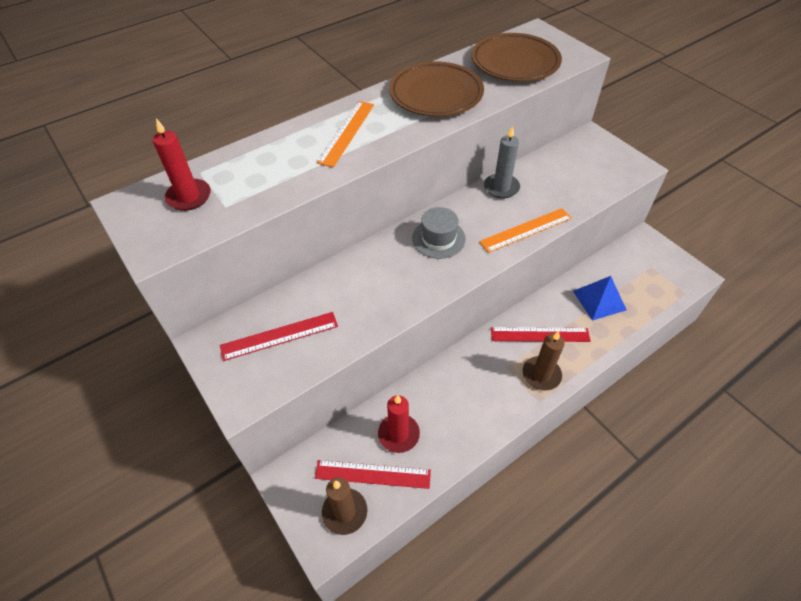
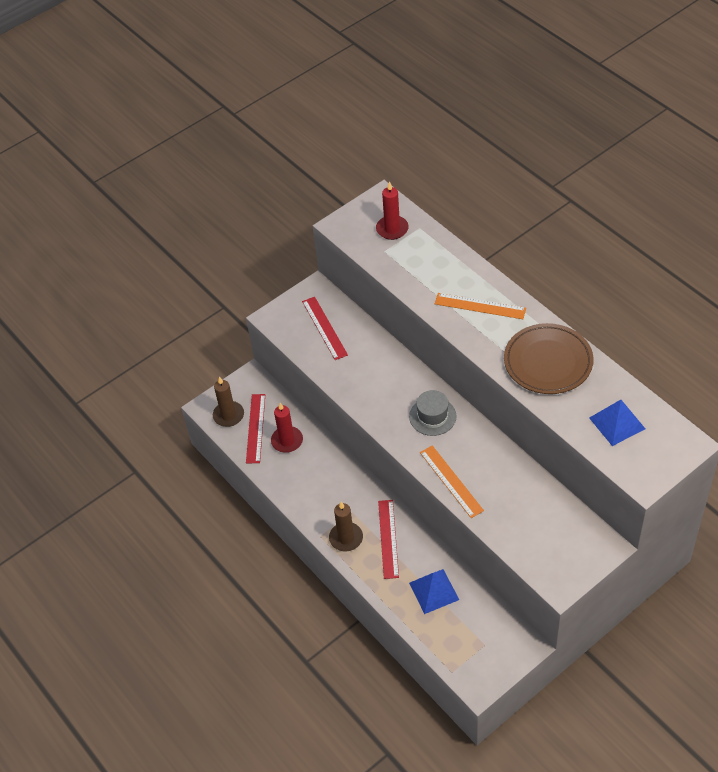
camera: 90 degrees right, 0 degrees up
(501, 187) = (507, 462): grey candle -> none
(515, 62) = (617, 423): brown plate -> blue pyramid

